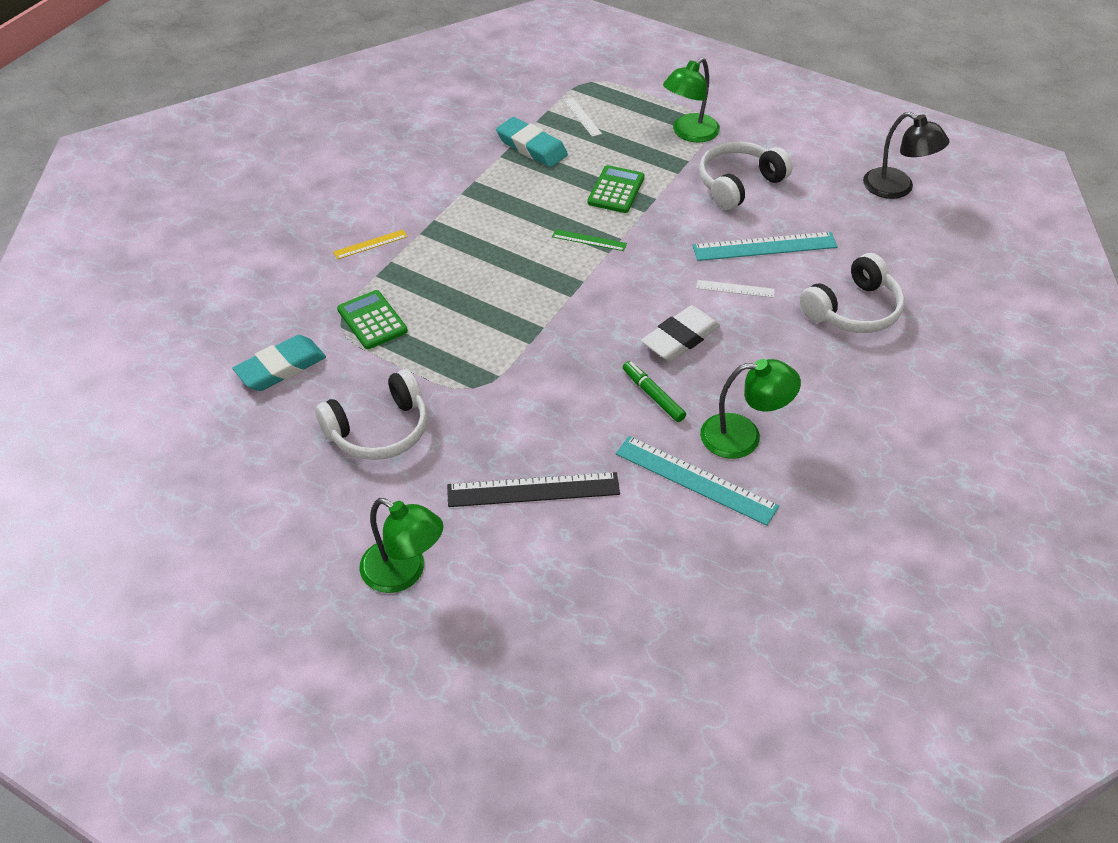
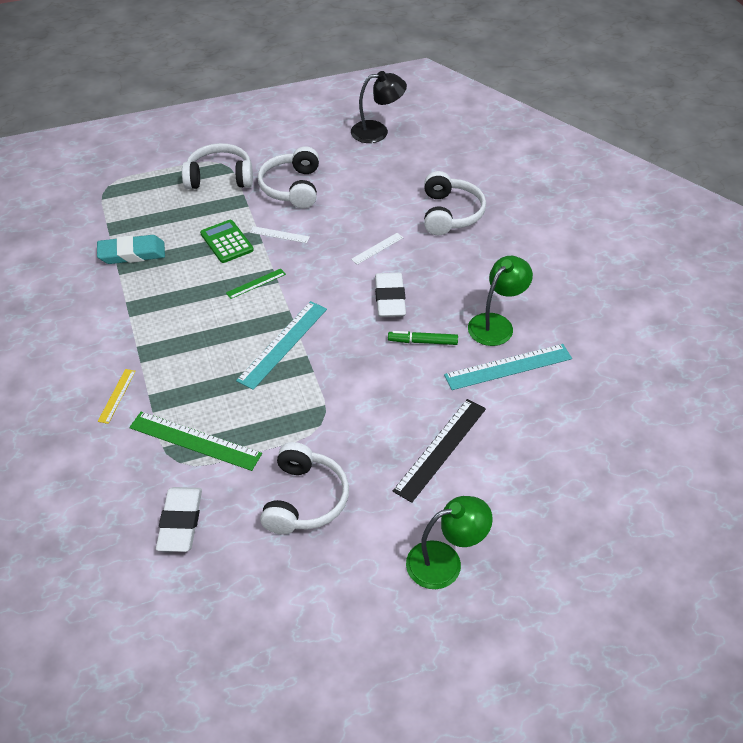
camera: 50 degrees left, 0 degrees up
(281, 368) = (180, 522): turquoise eraser -> white eraser
(372, 320) = (195, 440): green calculator -> green ruler
(582, 117) = (136, 212): white ruler -> white ruler (279, 235)
(689, 133) = (220, 177): green lamp -> white headphones
(764, 246) = (357, 213): turquoise ruler -> turquoise ruler (282, 344)

